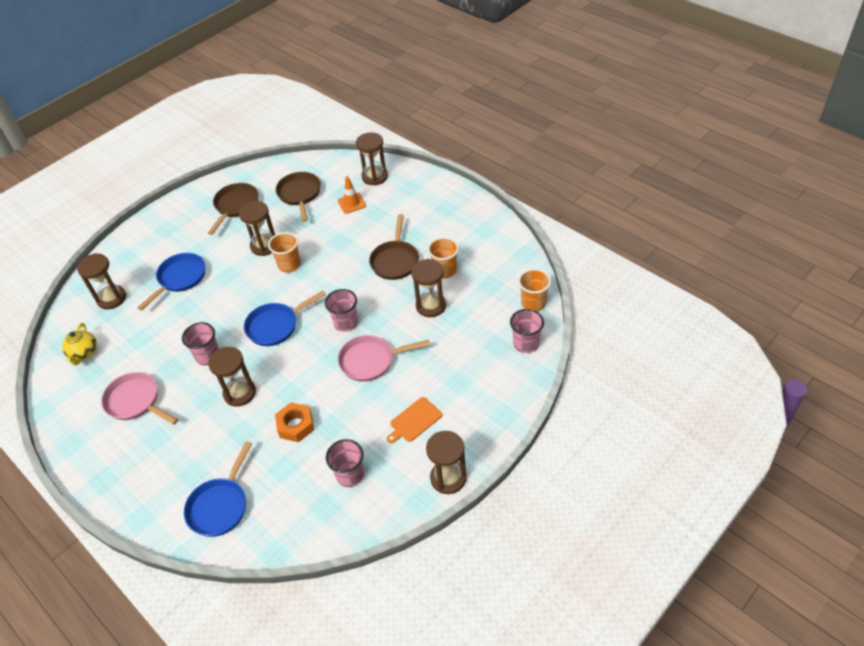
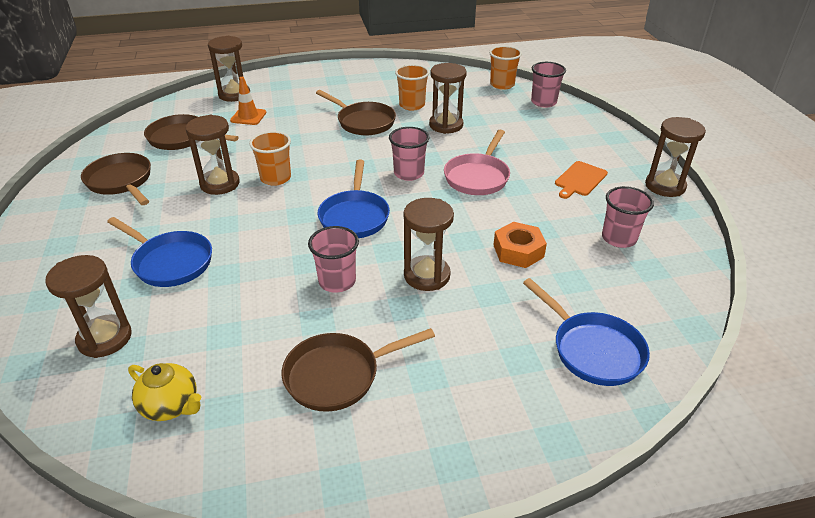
camera: 60 degrees left, 10 degrees down
(136, 402) = (338, 375): pink pan -> brown pan
(180, 279) = (170, 262): blue pan -> blue pan turned 150 degrees clockwise
(414, 420) = (579, 180): orange cutting board -> orange cutting board turned 45 degrees clockwise

